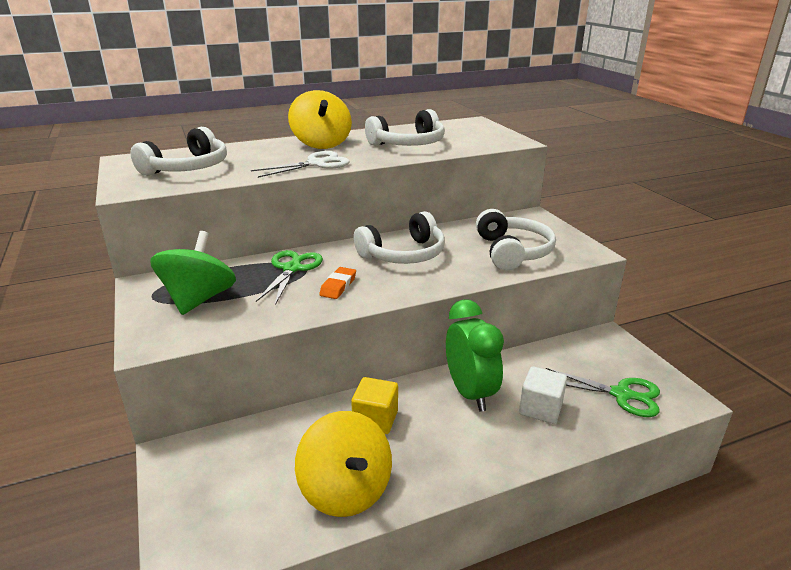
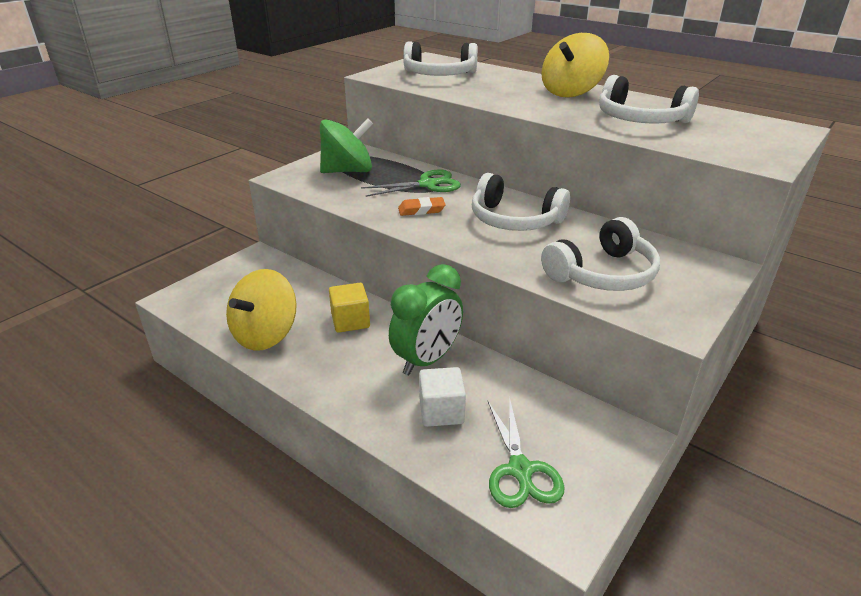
camera: 60 degrees right, 5 degrees up
(316, 164) = (517, 104): white scissors -> none

